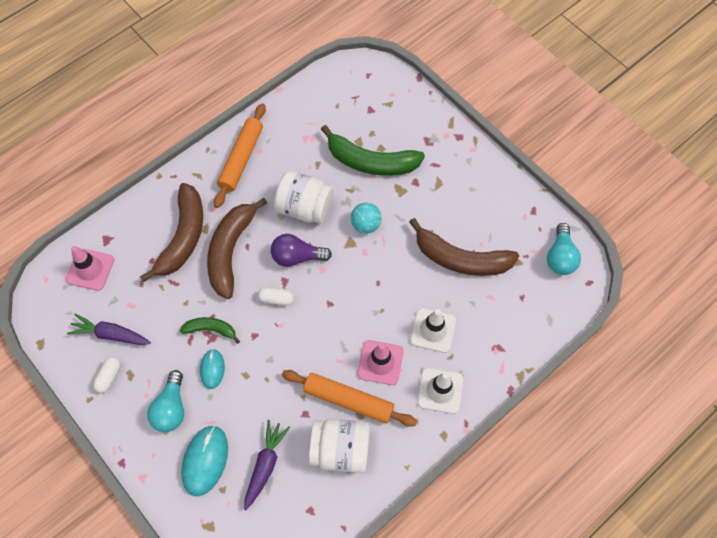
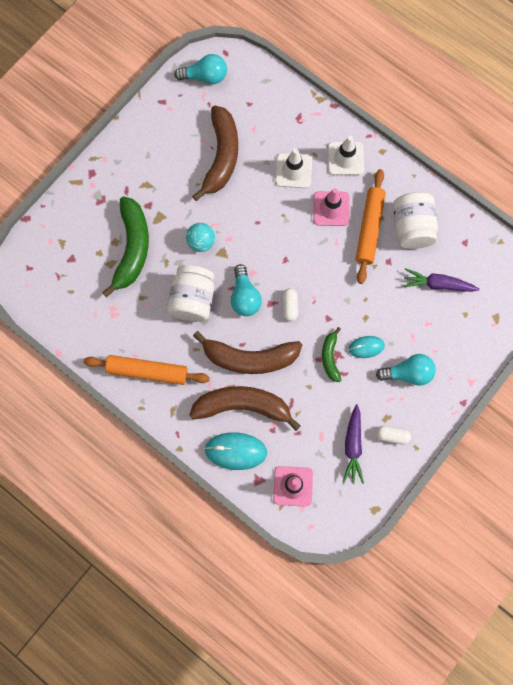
camera: 100 degrees left, 10 degrees up
(205, 460) = (445, 333): turquoise mouse -> turquoise mouse (235, 451)
(297, 257) = (244, 297): purple light bulb -> turquoise light bulb

